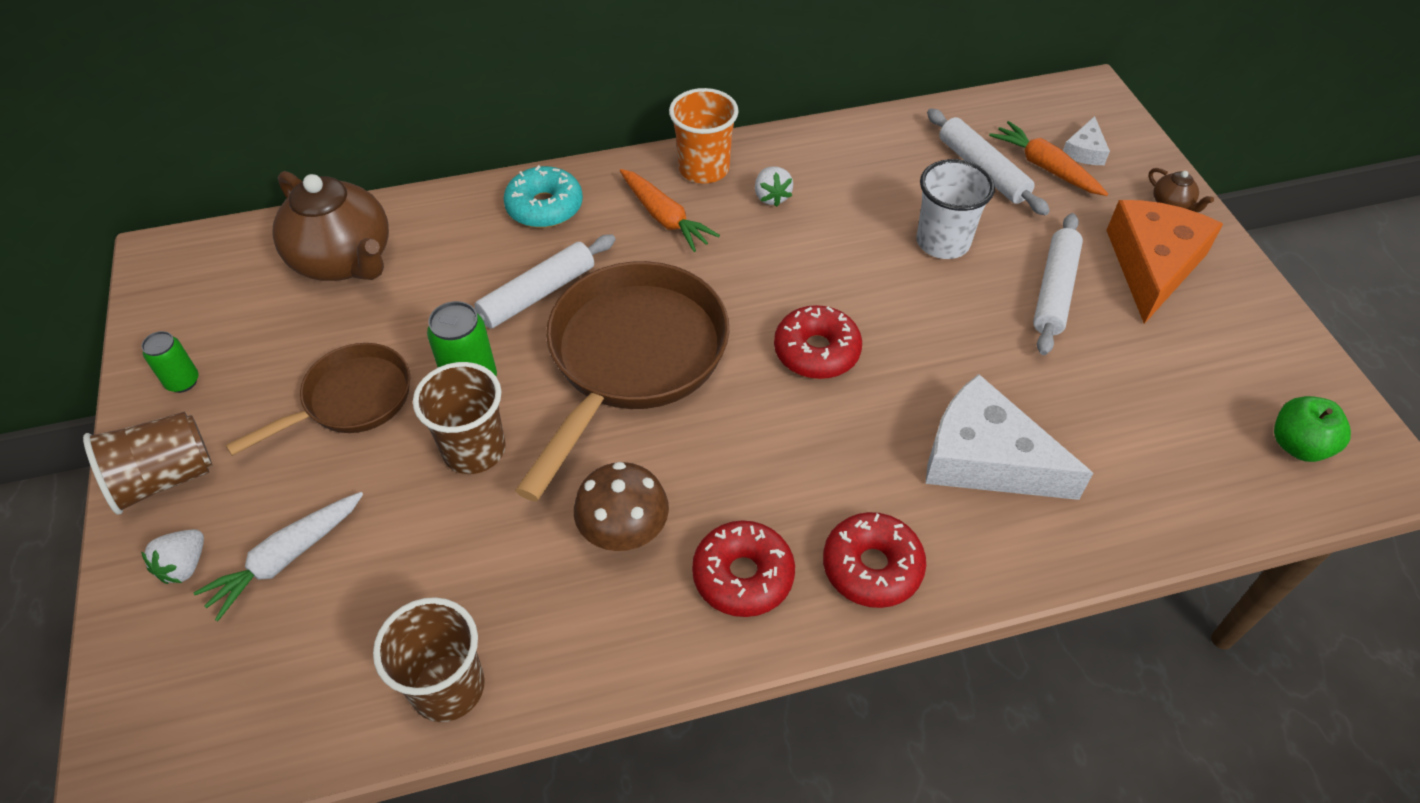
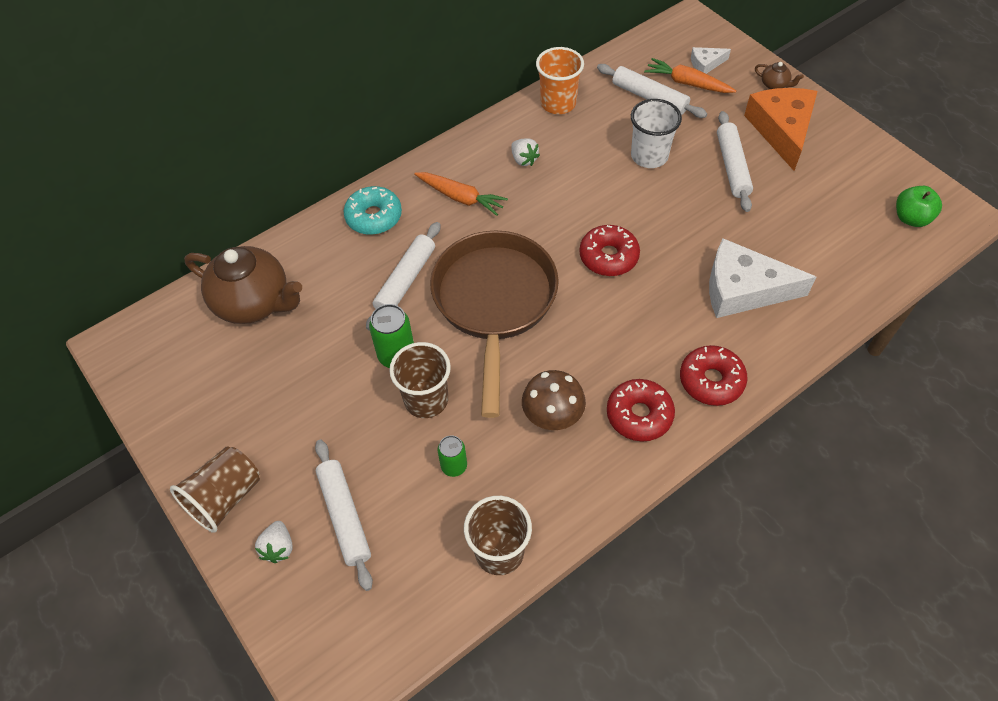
camera: 20 degrees left, 5 degrees up
(183, 382) = (193, 428): green can -> green can (454, 466)
(286, 558) = (345, 516): white carrot -> white rolling pin
(351, 400) = (322, 398): brown pan -> none
(704, 169) = (468, 154): orange cup -> orange cup (558, 103)
(1084, 151) = (706, 64): white cheese -> white cheese turned 75 degrees clockwise

